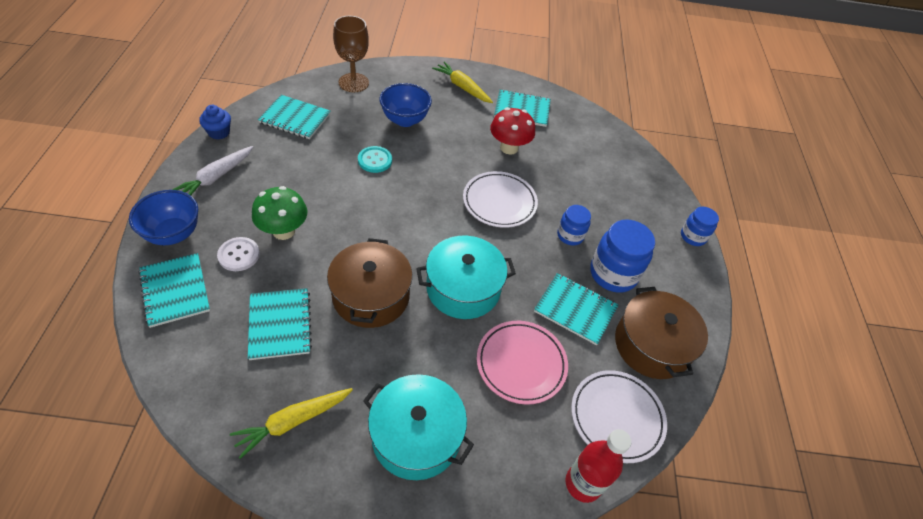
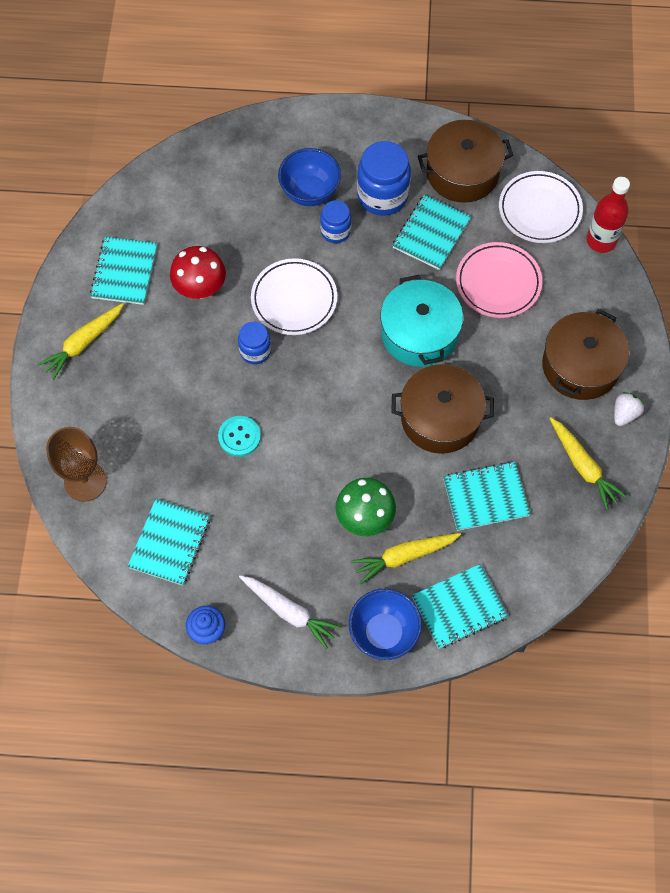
camera: 85 degrees left, 15 degrees up
(239, 255) = (404, 556): white button -> yellow carrot
(349, 478) = (624, 414): none -> white strawberry
(405, 120) = (159, 409): blue bowl -> blue bowl (310, 192)
(416, 436) = (580, 366): turquoise pot -> brown pot
(693, 236) = (322, 115): blue jar -> blue jar (255, 351)

